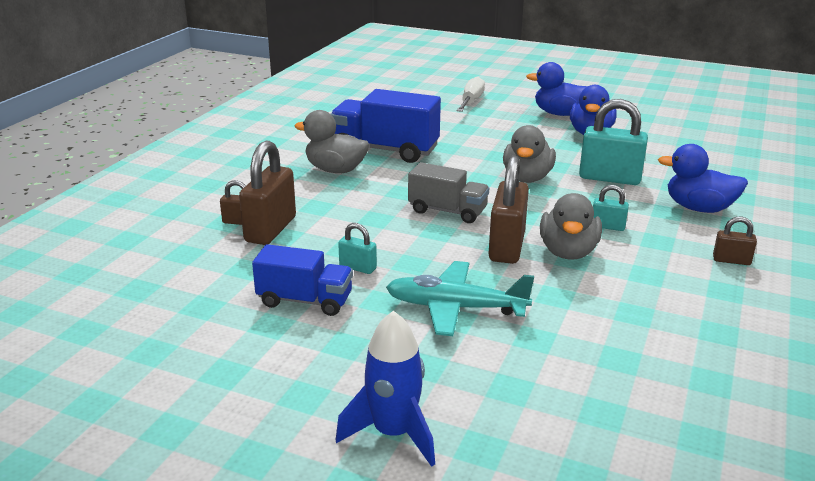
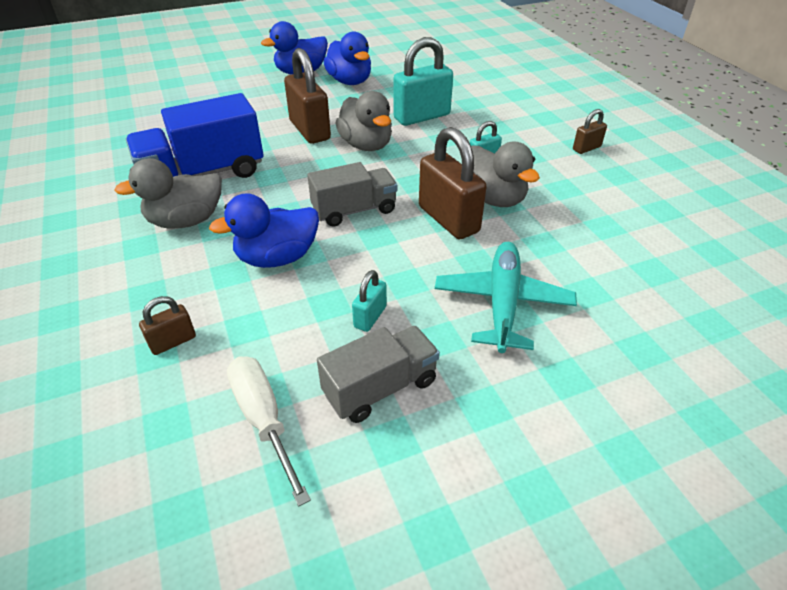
camera: 45 degrees left, 15 degrees up
(271, 229) = (222, 329): brown padlock -> brown padlock (310, 130)
(305, 301) = (380, 388): blue truck -> grey truck
(358, 267) = (370, 317): turquoise padlock -> turquoise padlock turned 45 degrees counterclockwise
(393, 433) = (648, 464): blue rocket -> none
(456, 308) = (502, 303): turquoise plane -> turquoise plane turned 135 degrees clockwise
(471, 102) = (209, 89): white screwdriver -> white screwdriver (264, 420)
(698, 208) = (510, 115): blue duck -> blue duck (277, 258)

